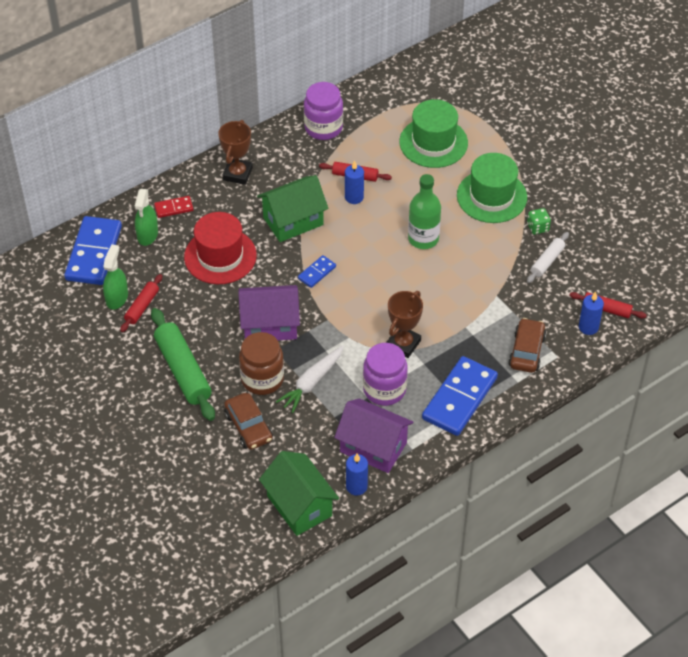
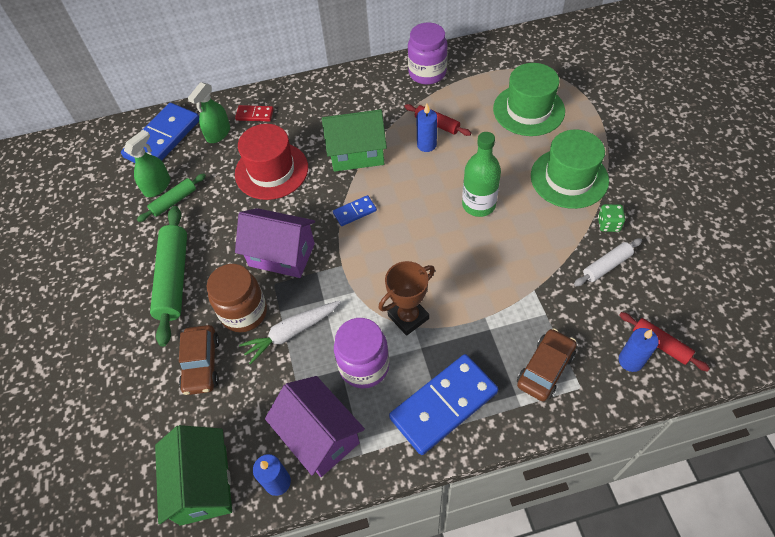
camera: 25 degrees right, 5 degrees up
(142, 307) = (174, 201): red rolling pin -> green rolling pin
(237, 174) = (328, 97): brown trophy -> none

